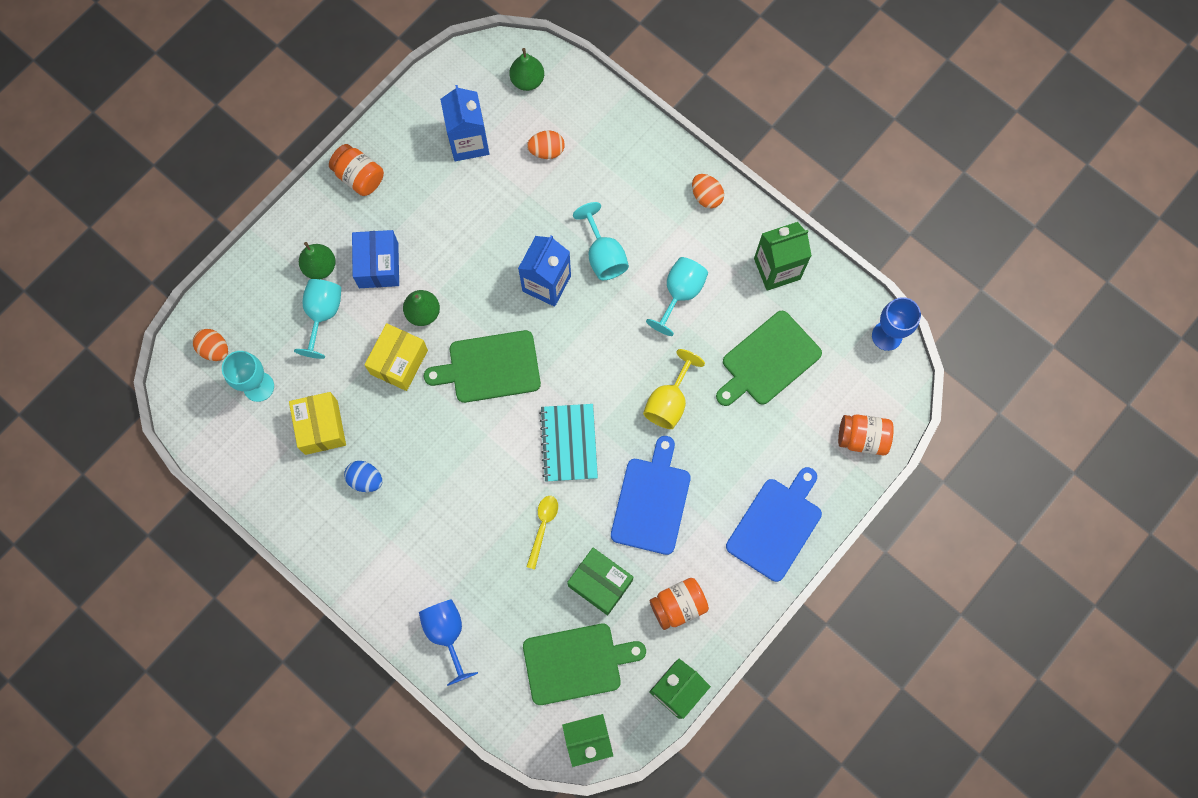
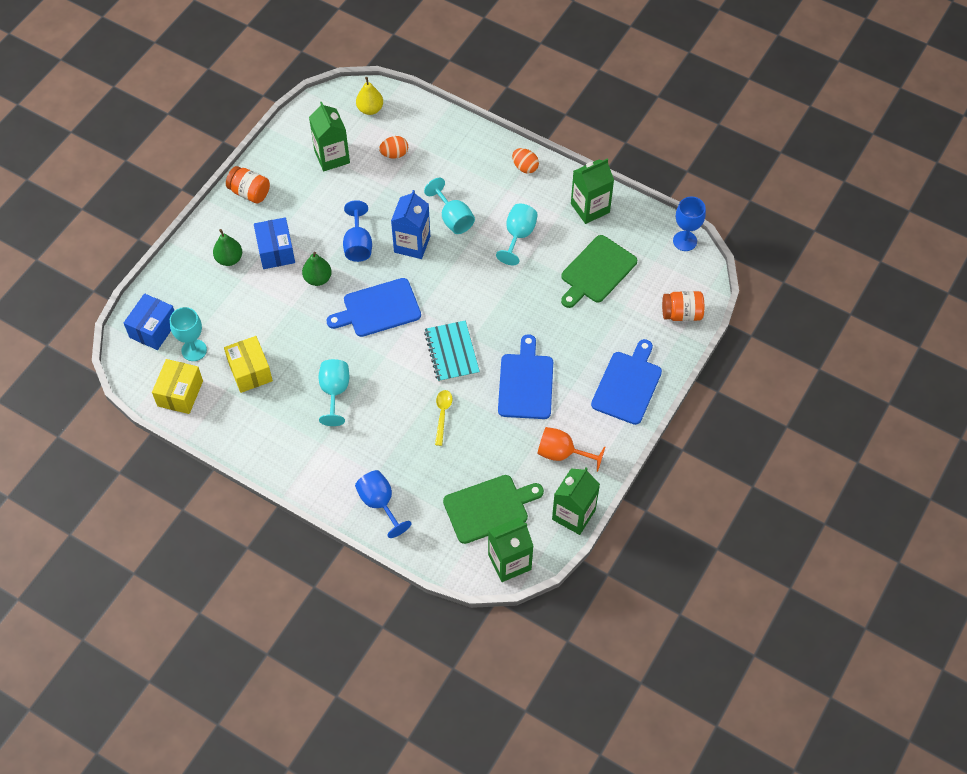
camera: 10 degrees left, 15 degrees down
(214, 349) = (153, 329): orange egg -> blue box
(323, 314) = (237, 292): turquoise goblet -> turquoise goblet (334, 392)
(365, 479) = (293, 403): blue egg -> none
(399, 362) = (305, 316): yellow box -> yellow box (180, 393)
(468, 142) = (332, 157): blue carton -> green carton
(480, 273) = (358, 245): none -> blue goblet
(490, 367) = (378, 309): green cutting board -> blue cutting board
(527, 80) = (370, 109): green pear -> yellow pear
(600, 583) = (496, 447): green box -> none
(669, 401) = (525, 311): yellow goblet -> none
(678, 605) = (562, 453): orange jar -> orange goblet

